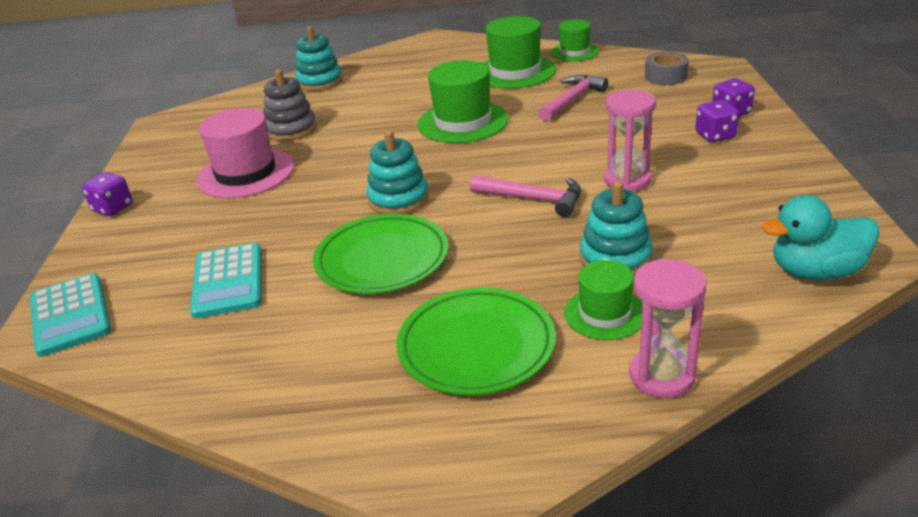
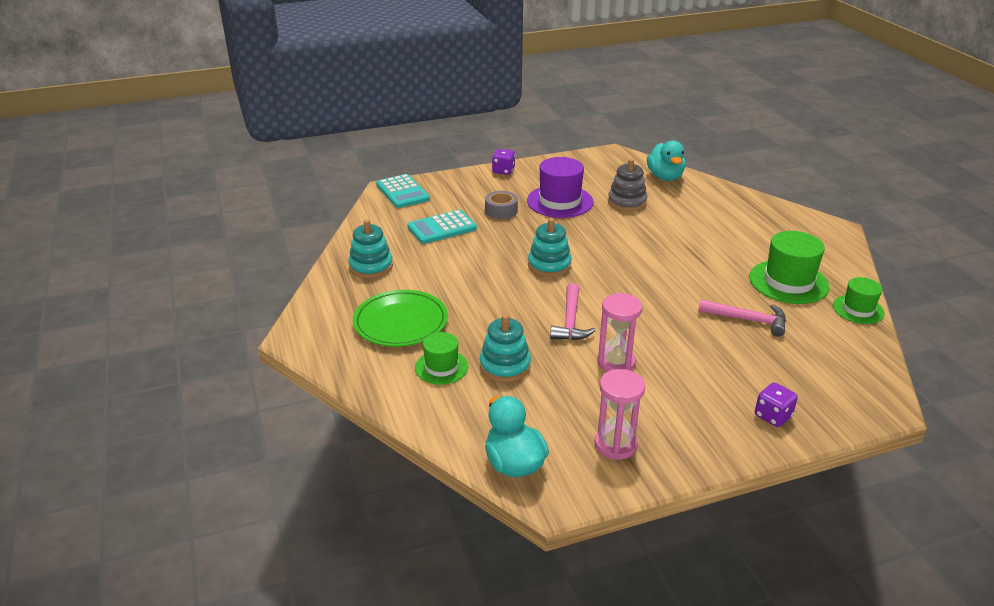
camera: 70 degrees right, 0 degrees up
(70, 315) = (402, 192): turquoise calculator -> turquoise calculator turned 75 degrees counterclockwise
(246, 173) = (560, 201): pink hat -> purple hat
(256, 100) = (665, 177): none -> turquoise duck
(320, 82) = (710, 194): turquoise stacking toy -> turquoise stacking toy (371, 267)
(382, 259) = (477, 273): green plate -> none
(463, 122) = (676, 271): green hat -> none
(662, 376) = (385, 394): pink hourglass -> pink hourglass (615, 444)
(665, 76) = (835, 371): grey tape -> grey tape (501, 210)
(715, 136) = (718, 407): purple dice -> none

